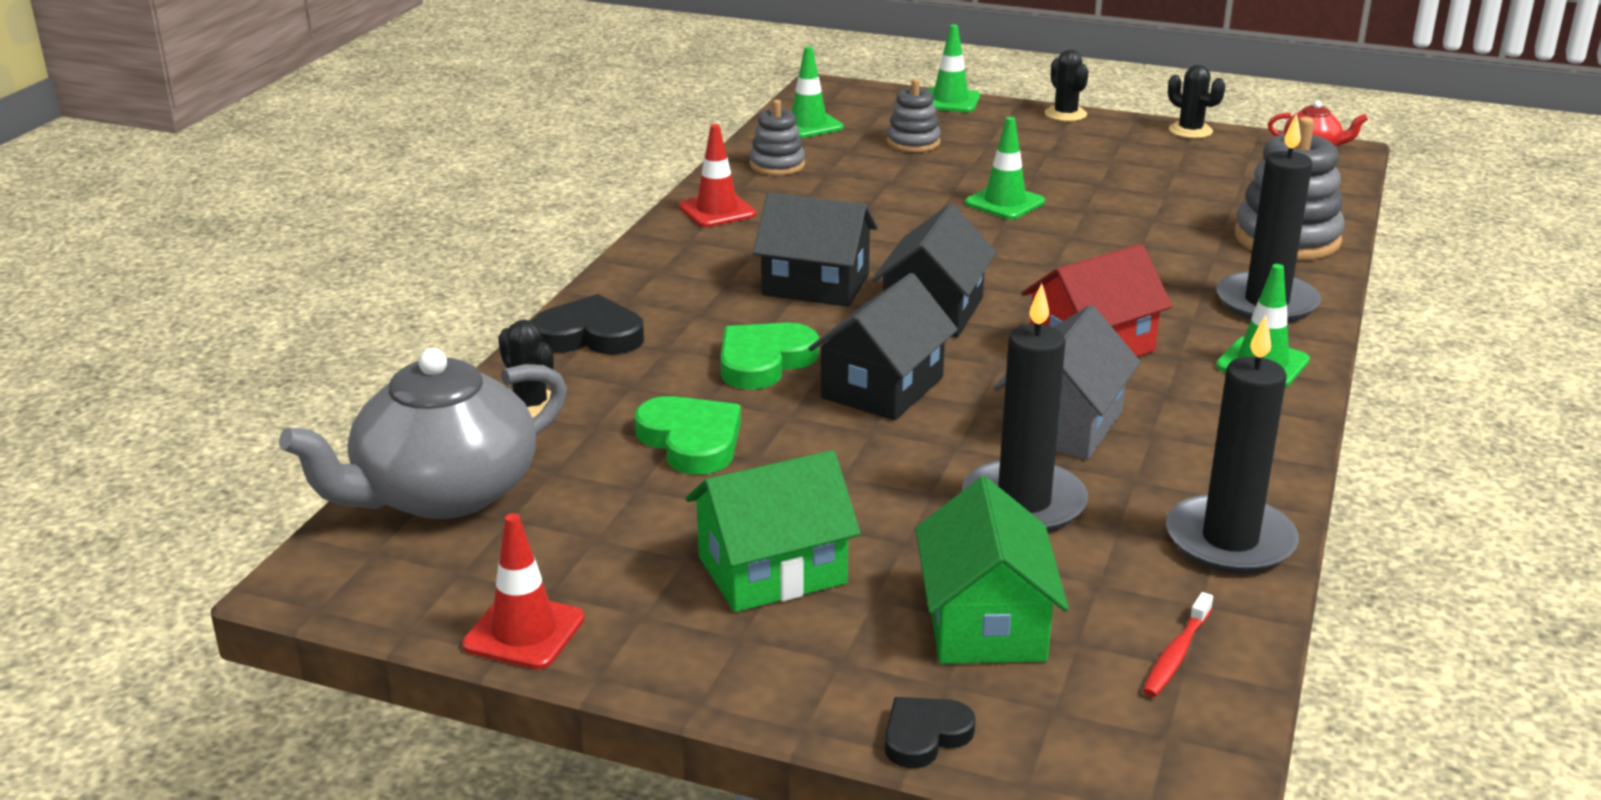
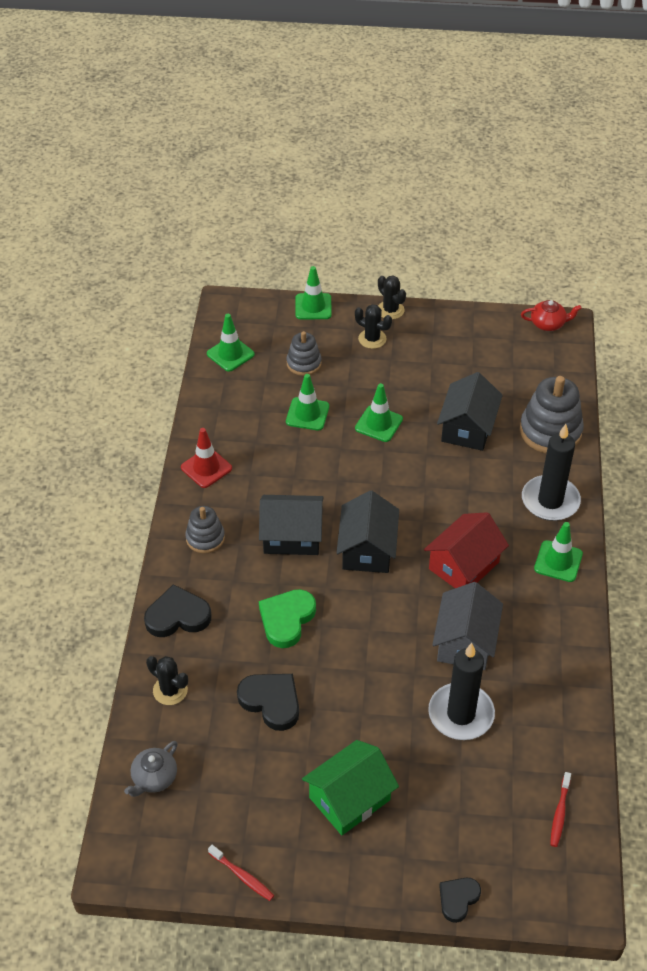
camera: 15 degrees left, 20 degrees up
(443, 493) = (154, 778): grey teapot -> grey teapot, size x0.46
(524, 632) = (242, 876): red traffic cone -> red toothbrush
(691, 441) = (271, 702): green heart -> black heart
(777, 165) = (226, 407): grey stacking toy -> grey stacking toy (205, 538)
(882, 388) = (360, 630): black house -> black house (467, 428)
(897, 183) = (307, 414): none -> green traffic cone
(985, 623) = (465, 813): green house -> none
(1190, 131) = (472, 316): black cactus -> black cactus (372, 339)
(1230, 540) = (568, 720): black candle -> none

